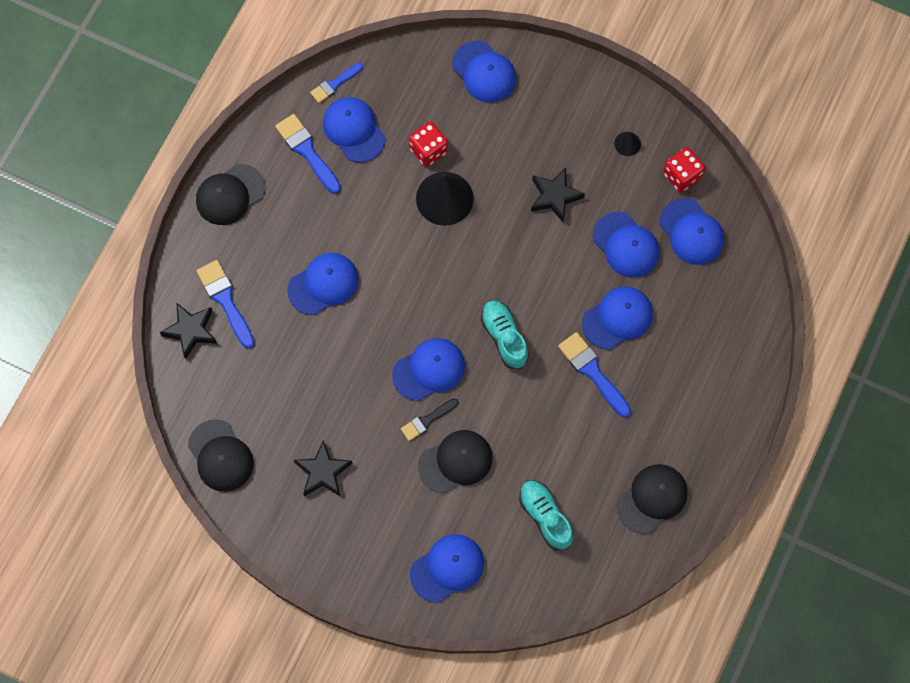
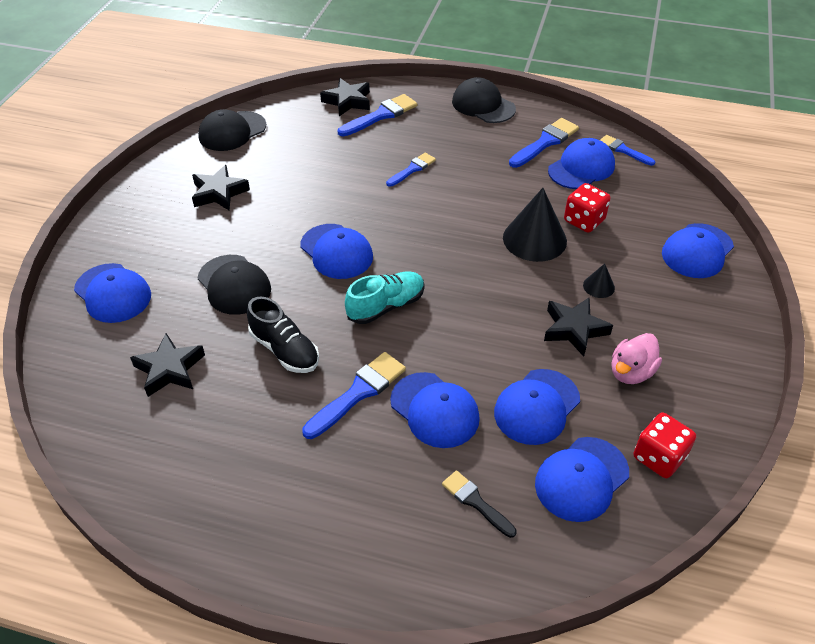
camera: 80 degrees right, 25 degrees down
(323, 284) = (412, 169): blue cap -> blue brush
(427, 420) = (279, 257): black brush -> black brush (476, 502)
(539, 424) = (285, 350): none -> black shoe
(545, 516) = (170, 369): turquoise shoe -> black star
(604, 168) = (631, 372): none -> pink duck
(627, 143) = (676, 391): black cone -> black cone (598, 286)
(652, 498) = (192, 478): black cap -> none

